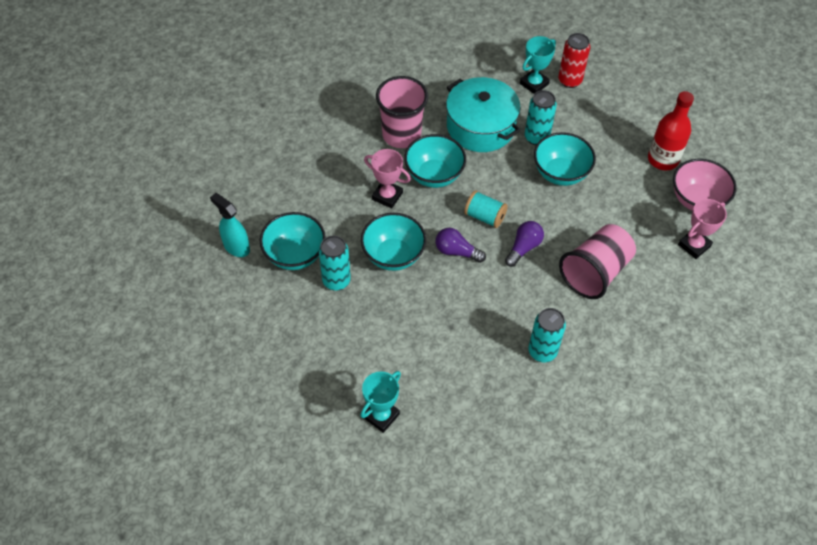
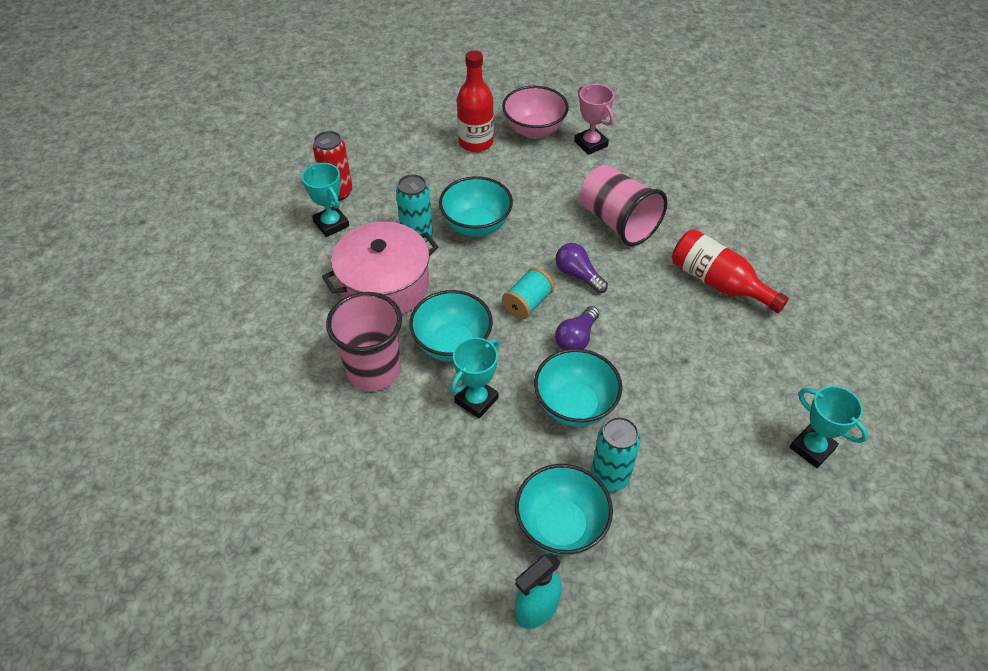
camera: 80 degrees left, 5 degrees down
(387, 196) = (476, 400): pink trophy -> turquoise trophy
(480, 126) = (384, 285): turquoise pot -> pink pot
(542, 351) = (718, 283): turquoise can -> red bottle

